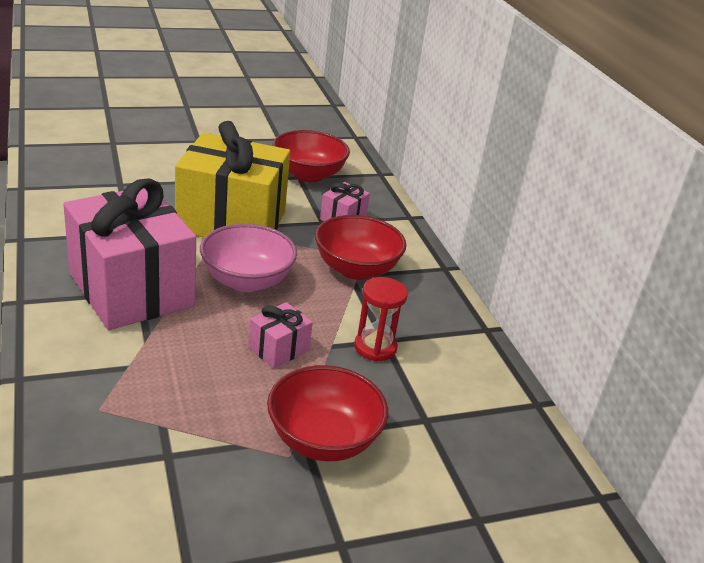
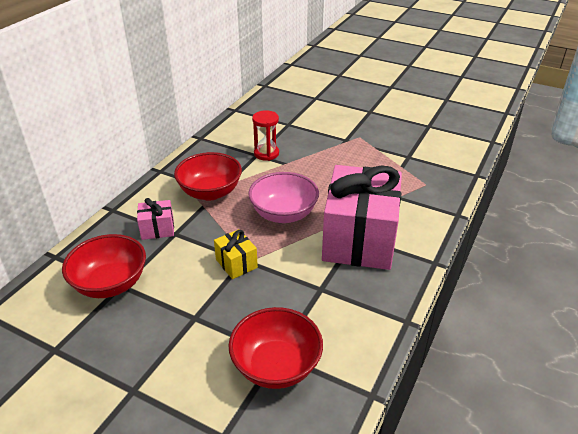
camera: 130 degrees left, 5 degrees up
(231, 222) = (236, 263): yellow gift -> yellow gift, size x0.42
(279, 349) = (313, 172): pink gift -> none
(323, 440) = (339, 135): red bowl -> red bowl (276, 366)

